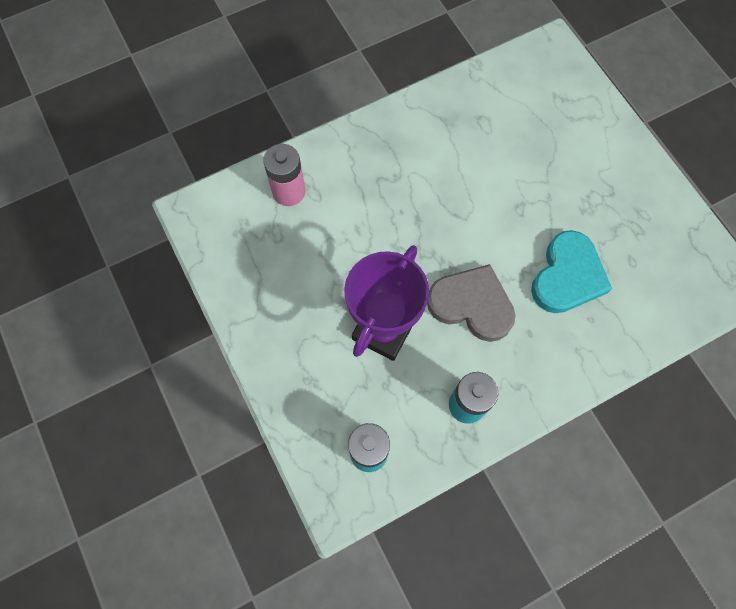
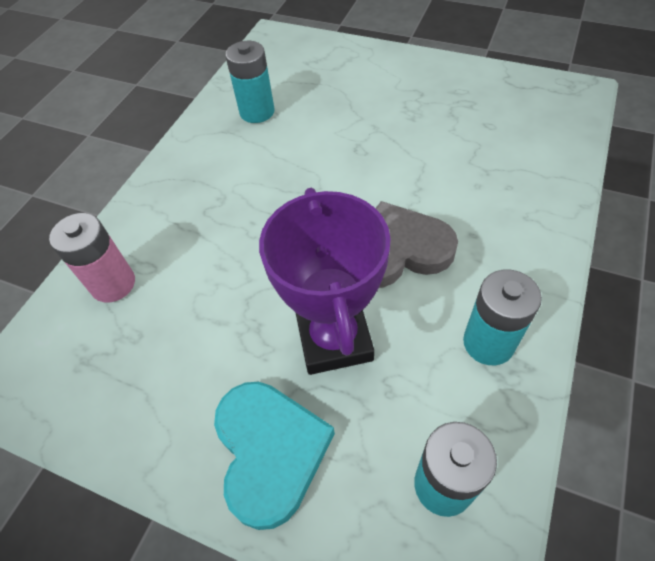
camera: 35 degrees left, 15 degrees down
(478, 118) = (257, 112): none -> turquoise battery
(567, 276) = (453, 169): turquoise heart -> turquoise heart (270, 451)

